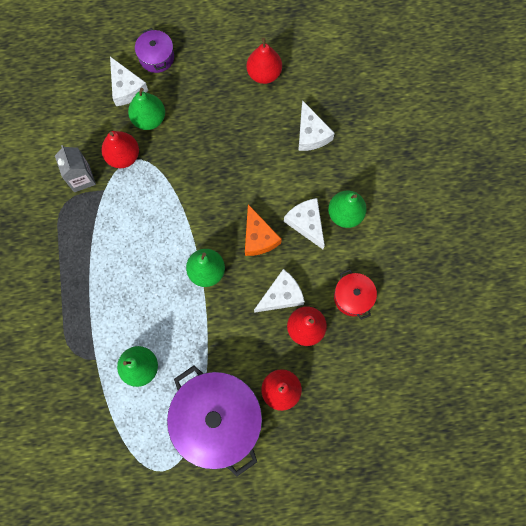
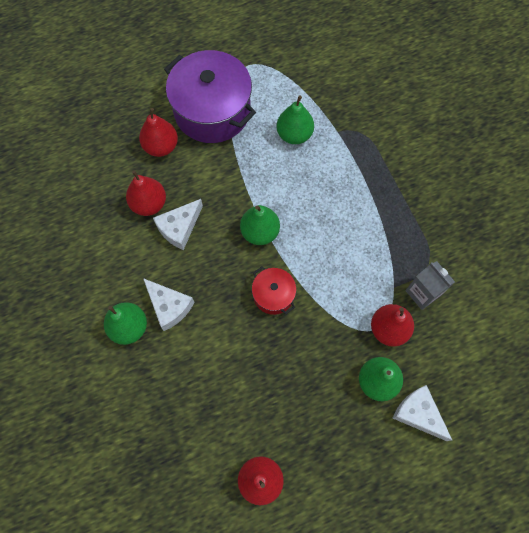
camera: 165 degrees right, 5 degrees down
(156, 57) = (398, 466): purple pot -> none
(258, 237) = (216, 279): orange cheese -> none
(311, 134) = (185, 413): white cheese -> none
(353, 297) = (107, 244): red pot -> red pot (273, 295)

